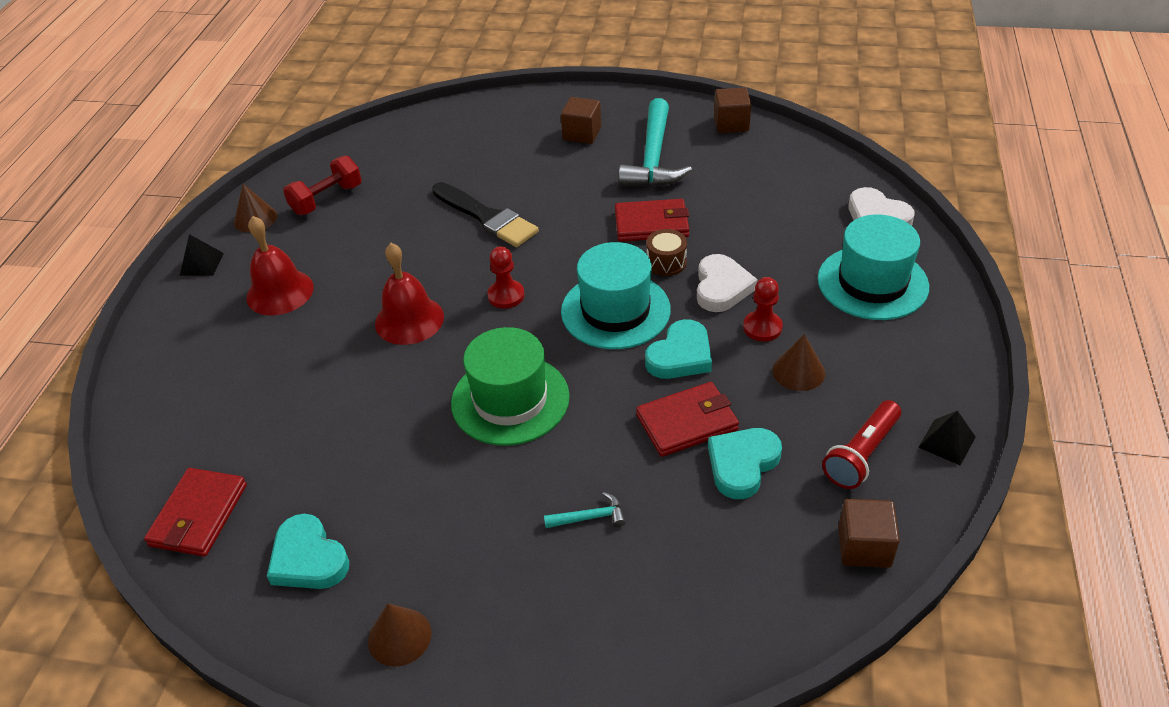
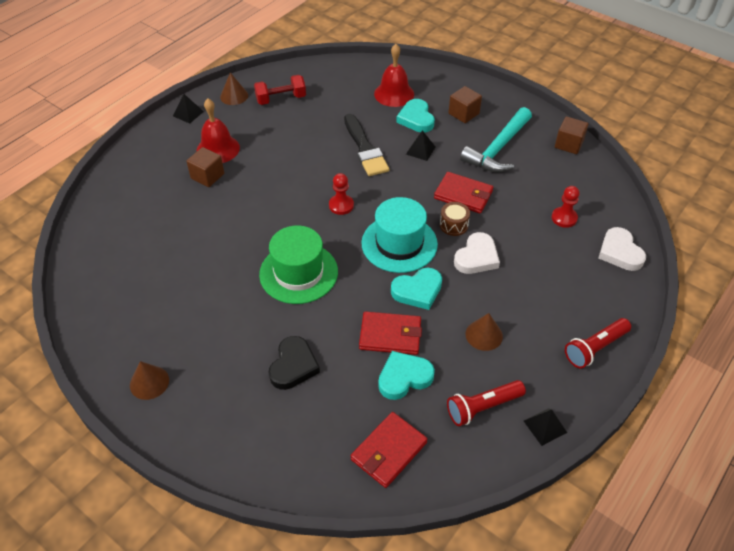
camera: 25 degrees right, 5 degrees up
(198, 515) = (96, 264): red wallet -> red wallet (388, 451)
(308, 558) = (133, 315): turquoise heart -> turquoise heart (416, 119)
(409, 320) = (276, 197): red bell -> red bell (394, 94)
(560, 193) = (420, 150): none -> black pyramid
(590, 517) = (293, 366): turquoise hammer -> black heart
(762, 327) = (482, 295): red pawn -> red pawn (564, 218)
(864, 547) = (439, 465): brown cube -> brown cube (207, 176)
(872, 283) = (579, 297): turquoise hat -> none
(932, 330) = (595, 348): none -> red flashlight

